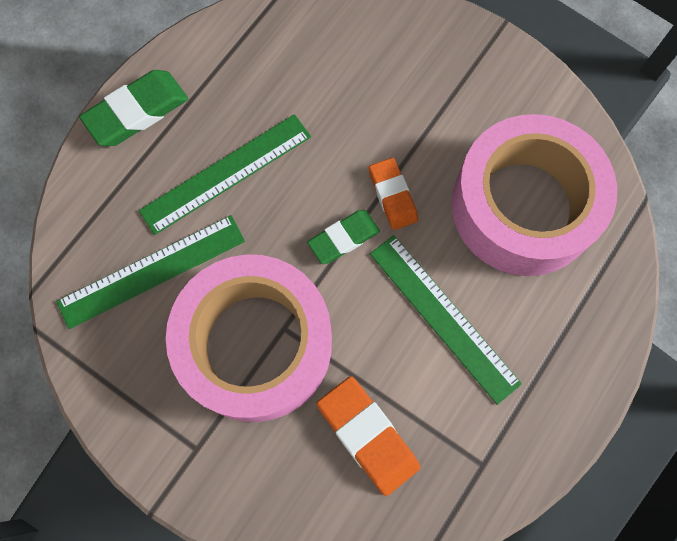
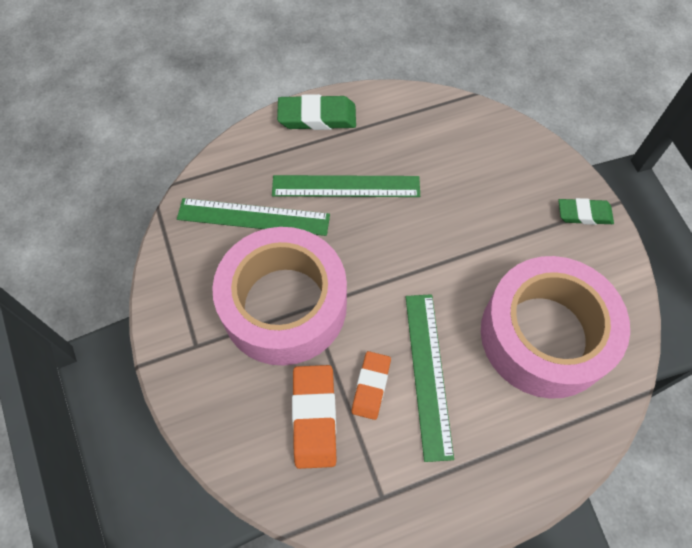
camera: 35 degrees right, 10 degrees down
(344, 238) = (394, 275): green eraser -> green eraser (584, 214)
(392, 196) = (450, 268): orange eraser -> orange eraser (371, 386)

